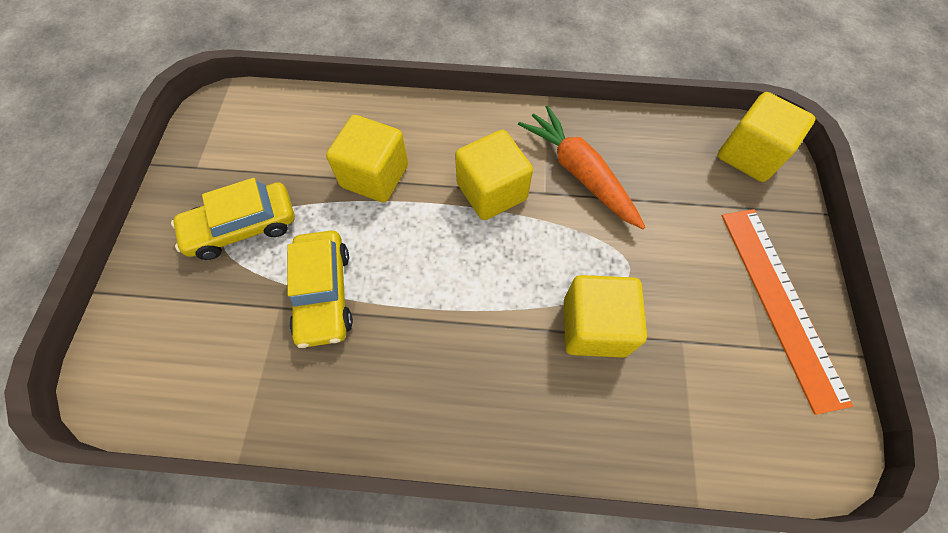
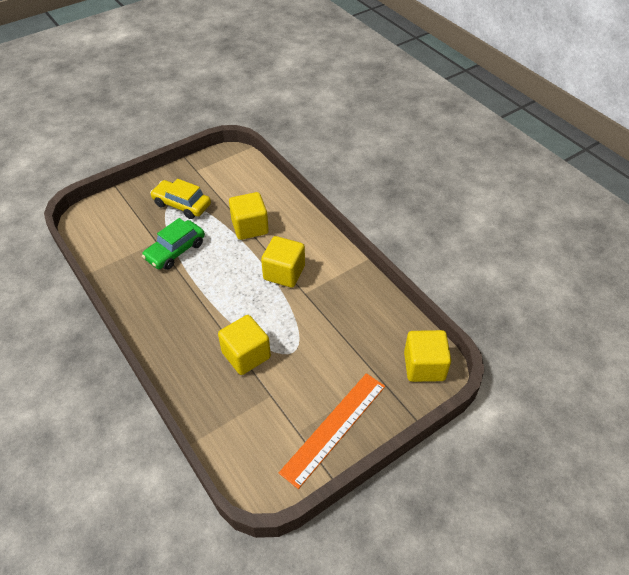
camera: 50 degrees right, 15 degrees down
(324, 293) = (175, 251): yellow car -> green car
(579, 173) = (331, 299): orange carrot -> none

